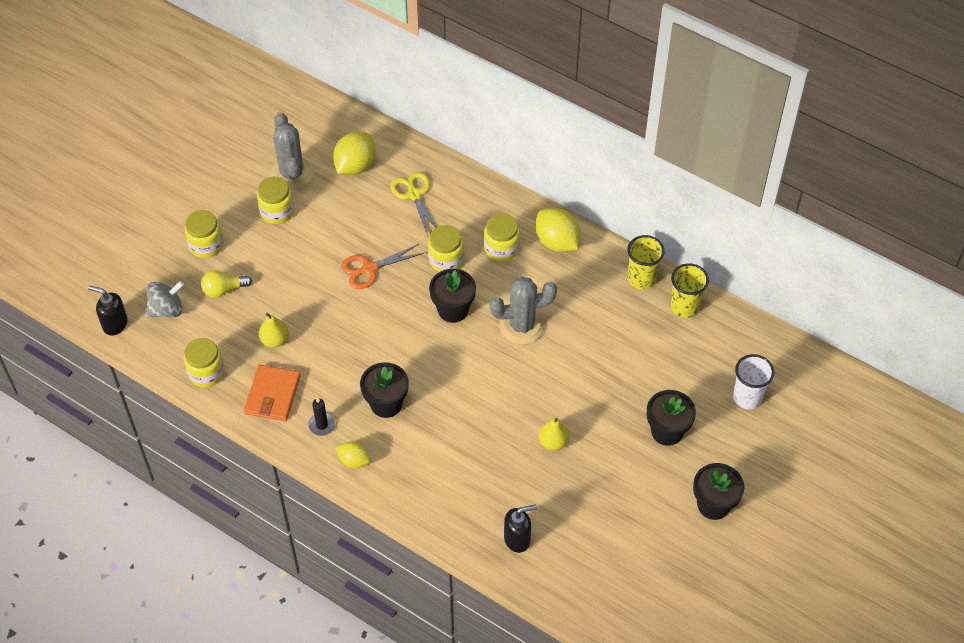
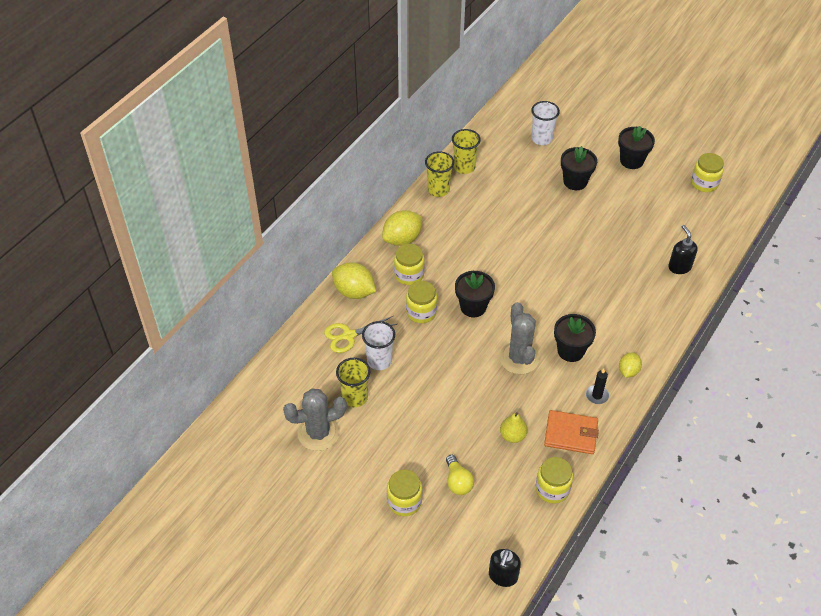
camera: 90 degrees left, 5 degrees down
(167, 309) = (483, 530): grey spinning top -> none
(277, 211) = (364, 443): yellow jar -> yellow jar (704, 183)
(333, 202) = (355, 397): none -> yellow cup
(355, 166) = (312, 381): yellow lemon -> yellow lemon (354, 292)
(369, 269) = (431, 367): orange scissors -> none
(379, 222) = (379, 361): none -> white cup
(522, 326) = (487, 262): grey cactus -> grey cactus (519, 358)
(553, 442) = (593, 245): yellow pear -> none

